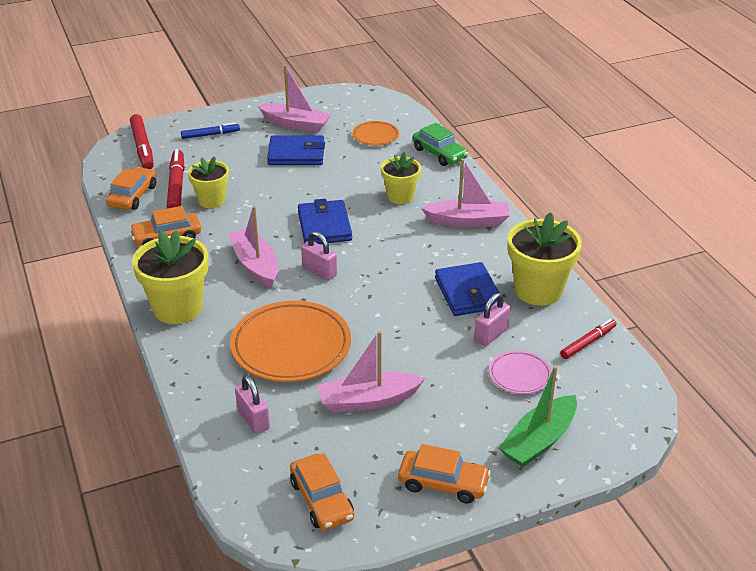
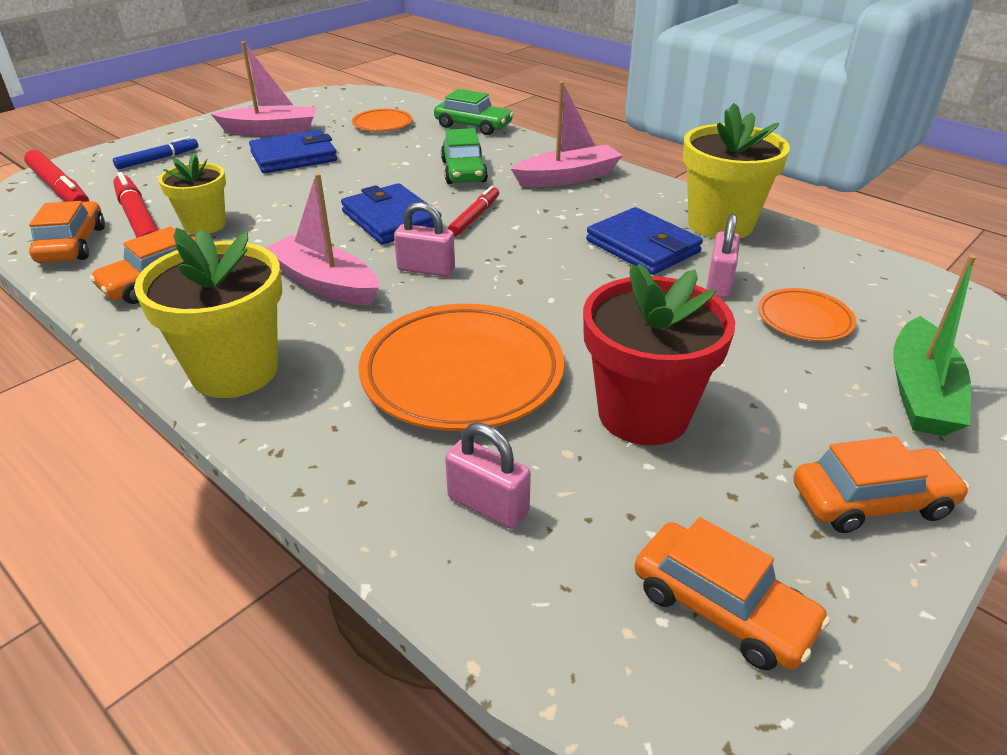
camera: 25 degrees left, 0 degrees up
(368, 400) = (643, 414): pink boat -> red flower pot
(400, 196) = (463, 171): yellow flower pot -> green car
(520, 375) = (804, 320): pink plate -> orange plate
(588, 342) = (836, 262): red marker -> red marker (474, 217)

